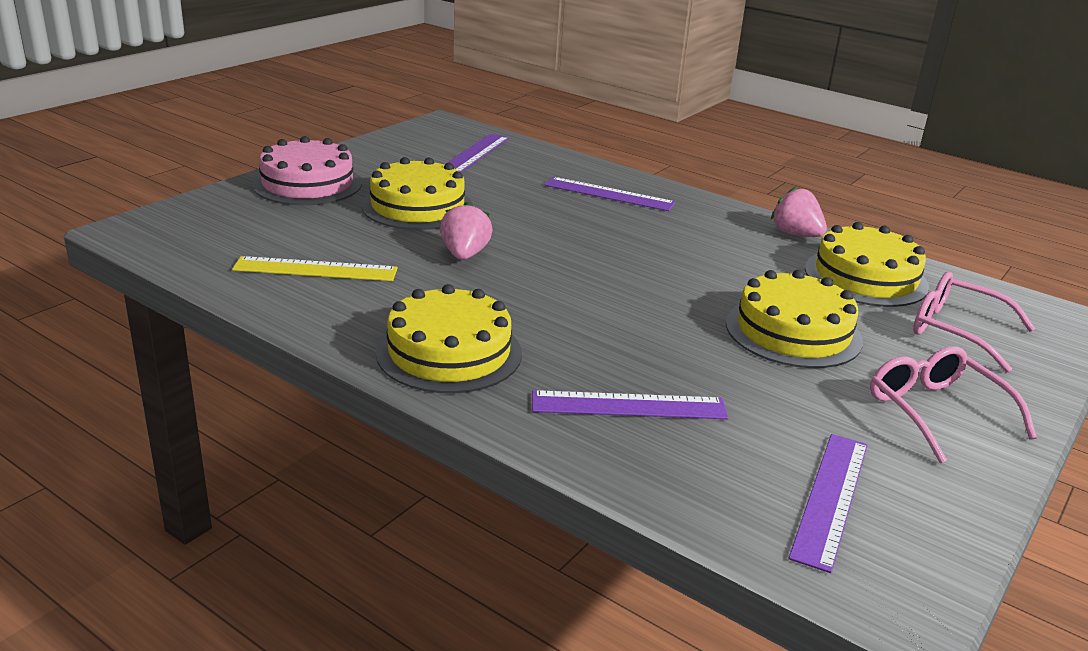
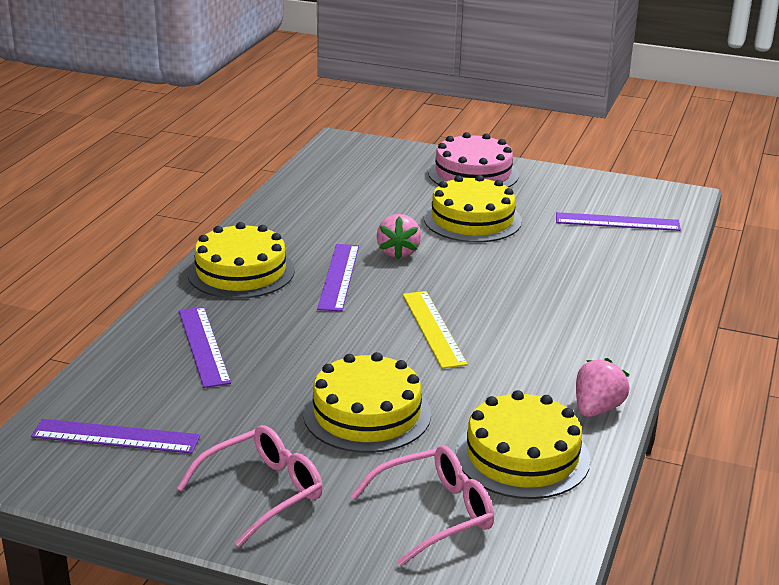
camera: 75 degrees right, 0 degrees up
(315, 269) = (329, 206): yellow ruler -> yellow ruler (433, 328)
(465, 255) = (398, 252): pink strawberry -> pink strawberry turned 105 degrees clockwise
(609, 194) = (593, 297): purple ruler -> purple ruler (338, 277)
(956, 331) = (435, 513): pink glasses -> pink glasses turned 45 degrees clockwise

